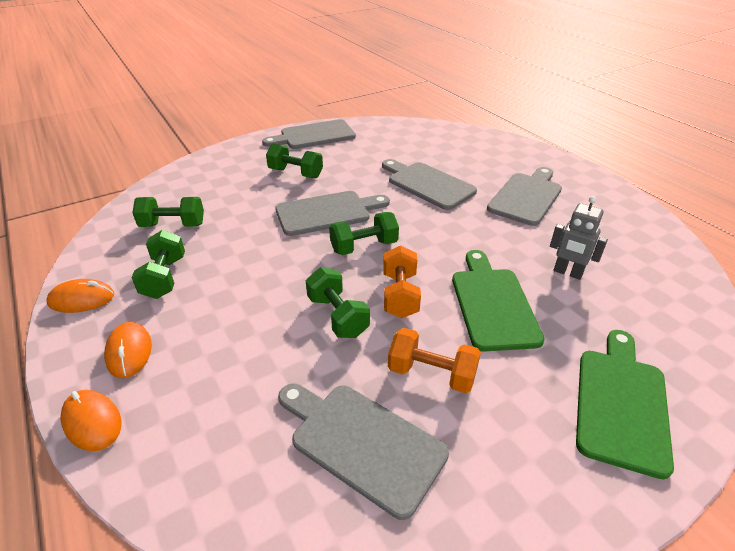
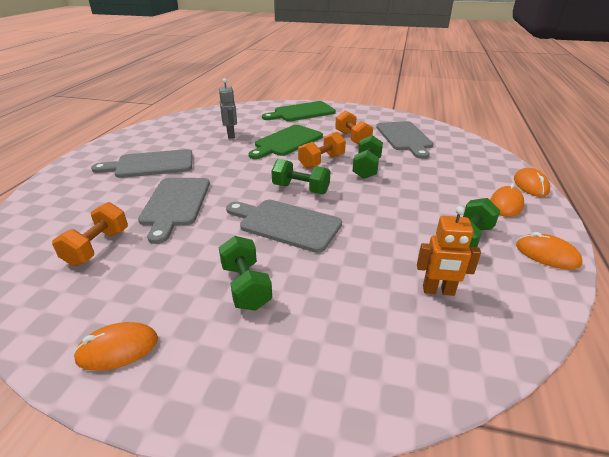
camera: 135 degrees left, 5 degrees down
(173, 225) = (438, 291): green dumbbell -> orange robot
(314, 136) = (118, 349): grey cutting board -> orange mouse
(409, 148) = (97, 247): none -> orange dumbbell

